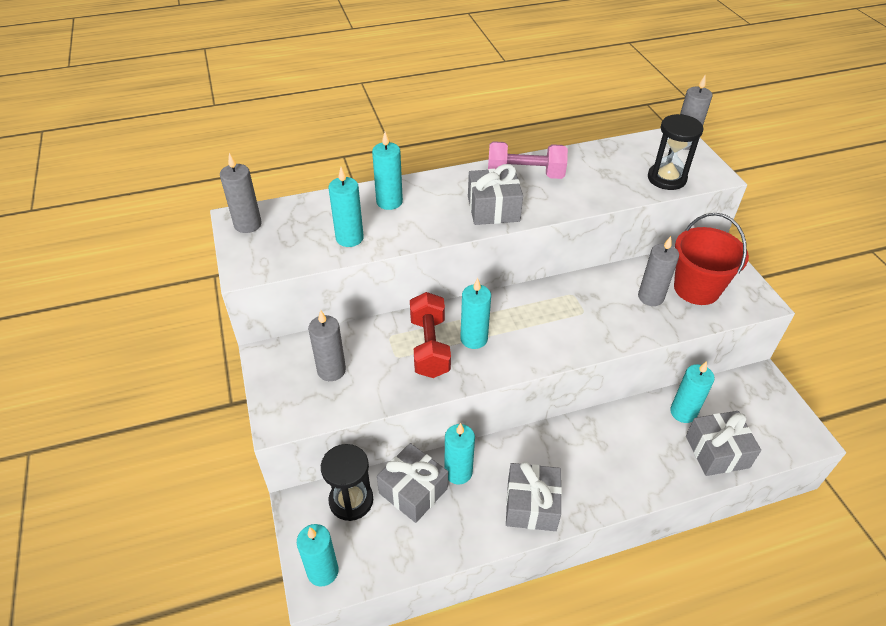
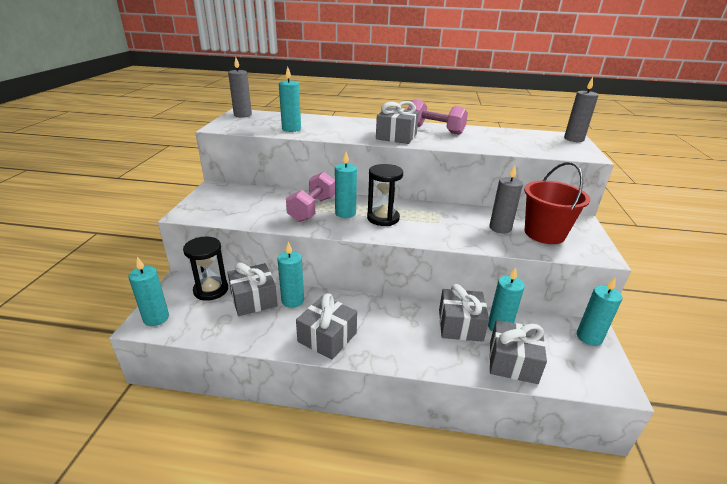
camera: 25 degrees right, 15 degrees down
(331, 370) = (241, 202): grey candle -> none
(389, 202) = (333, 123): turquoise candle -> turquoise candle (589, 337)
(430, 347) = (312, 209): red dumbbell -> pink dumbbell
(647, 427) = (460, 325): none -> grey gift
(666, 178) = (543, 149): black hourglass -> black hourglass (383, 218)

